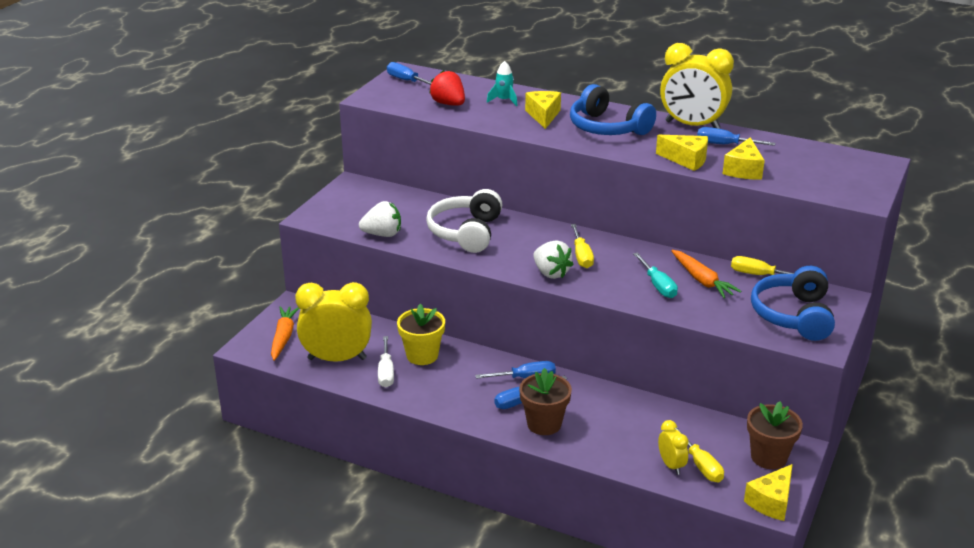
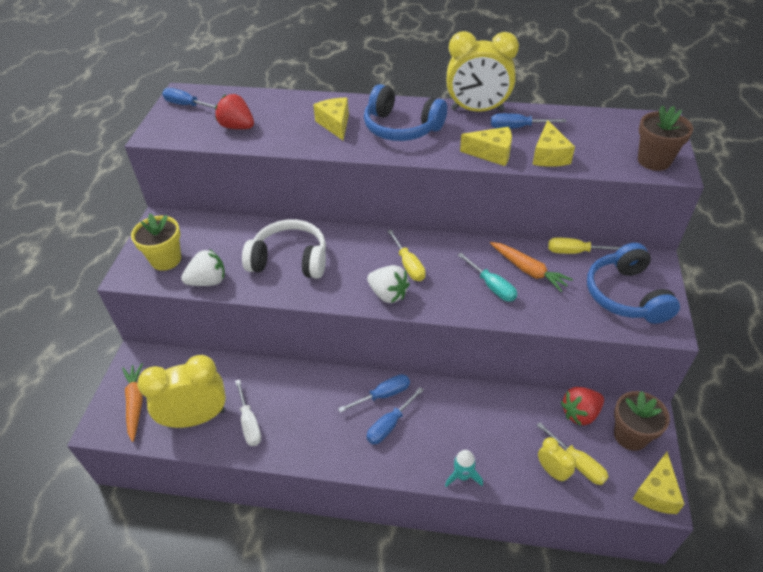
camera: 15 degrees left, 15 degrees up
(422, 355) = (278, 392): yellow flower pot -> yellow flower pot (166, 259)
(466, 232) = (290, 260): white headphones -> white headphones turned 105 degrees clockwise
(504, 100) = (290, 112): turquoise rocket -> turquoise rocket (462, 476)
(544, 424) = (420, 450): brown flower pot -> brown flower pot (654, 161)
(723, 431) = (580, 413): none -> red strawberry

